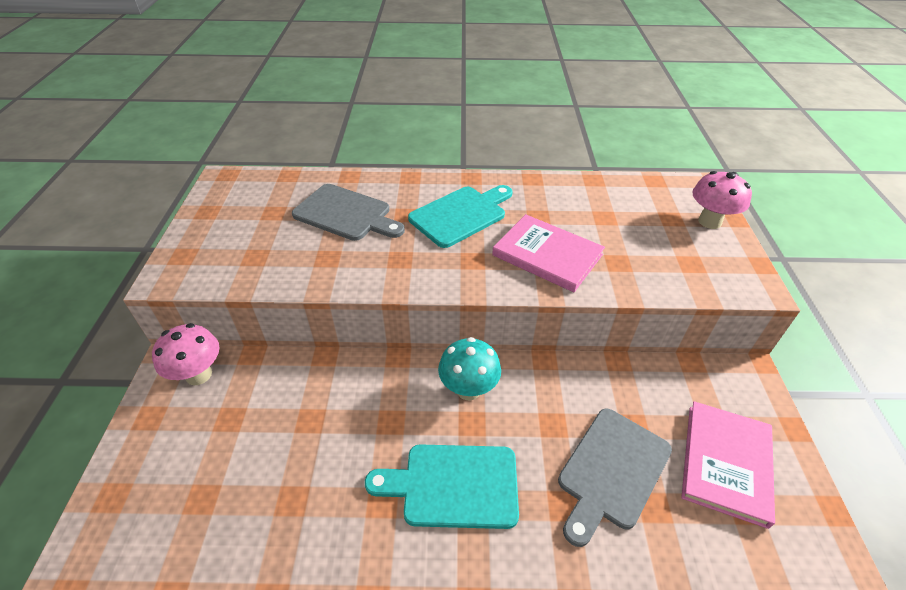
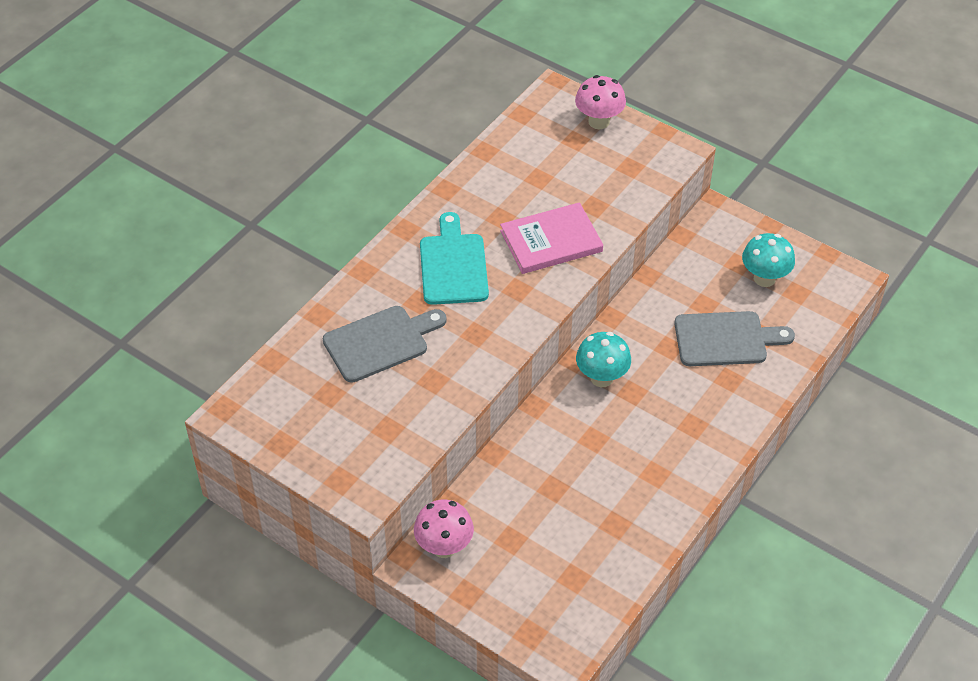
camera: 55 degrees left, 5 degrees up
(453, 485) = (672, 429): turquoise cutting board -> none
(611, 471) = (726, 339): grey cutting board -> grey cutting board turned 75 degrees counterclockwise
(725, 463) = (764, 278): pink book -> turquoise mushroom

